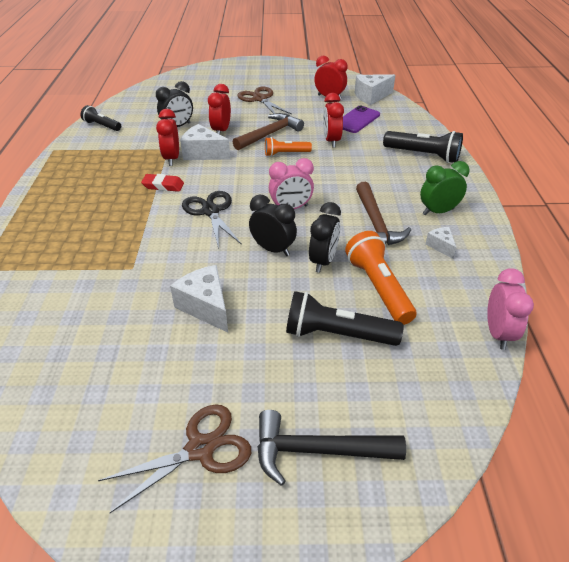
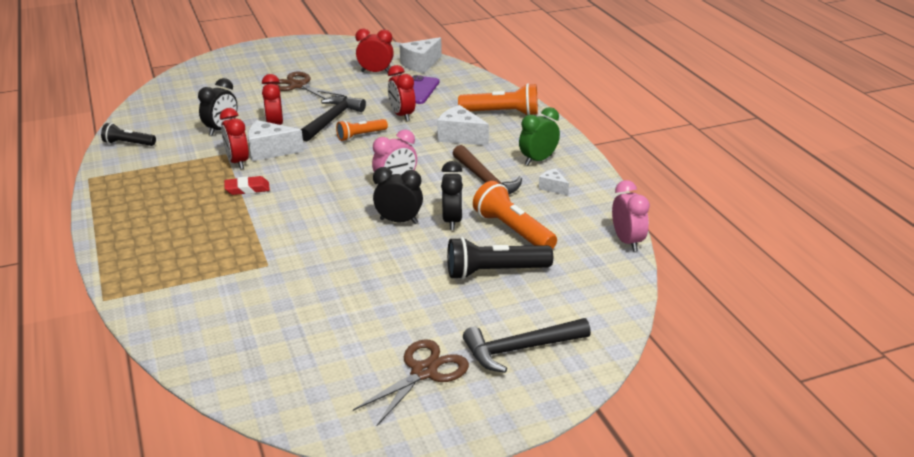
camera: 20 degrees left, 10 degrees down
(205, 307) = (363, 278): white cheese -> white cheese (460, 137)
(211, 211) = (315, 202): black scissors -> none
(270, 134) = (332, 120): brown hammer -> black hammer
(423, 155) = (502, 113): black flashlight -> orange flashlight

